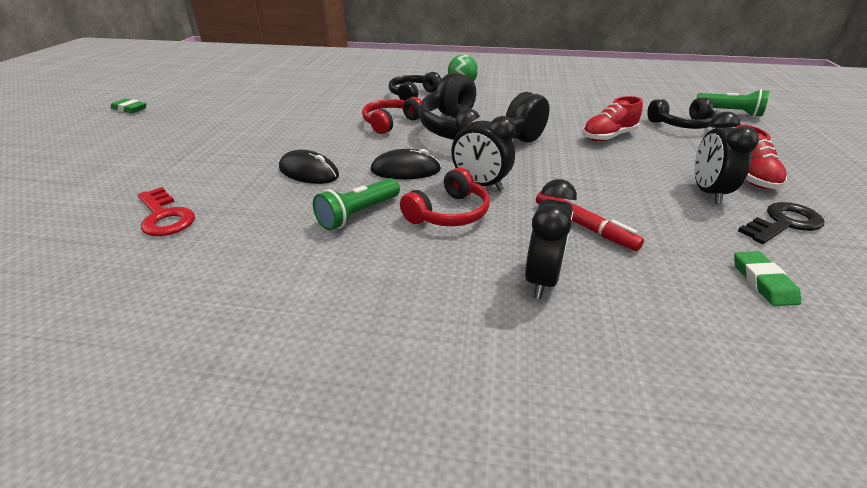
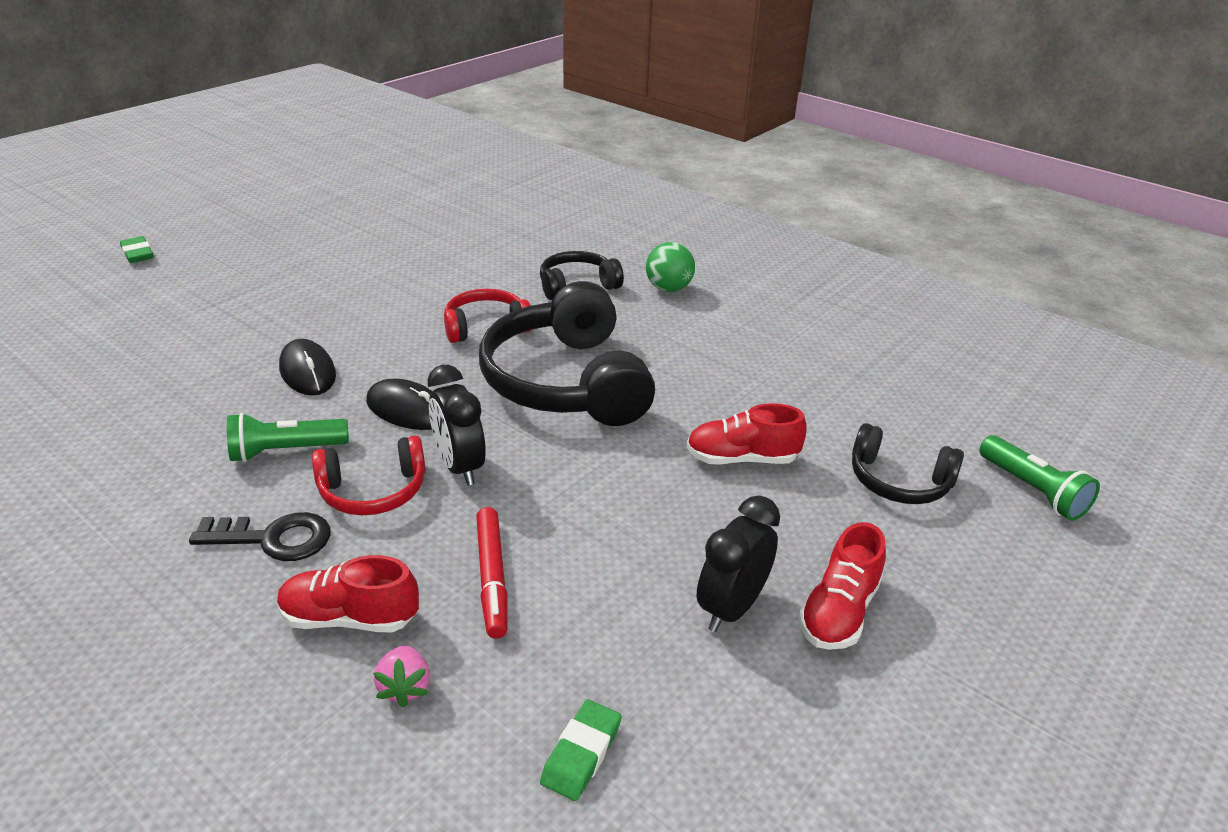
camera: 30 degrees right, 0 degrees up
(129, 109) = (244, 209): green eraser -> green eraser (137, 254)
(165, 217) = (125, 379): red key -> none
(542, 279) = (350, 618): black clock -> red shoe
(631, 298) = (405, 687): none -> pink strawberry
(783, 223) = (757, 701): black key -> black key (273, 538)

